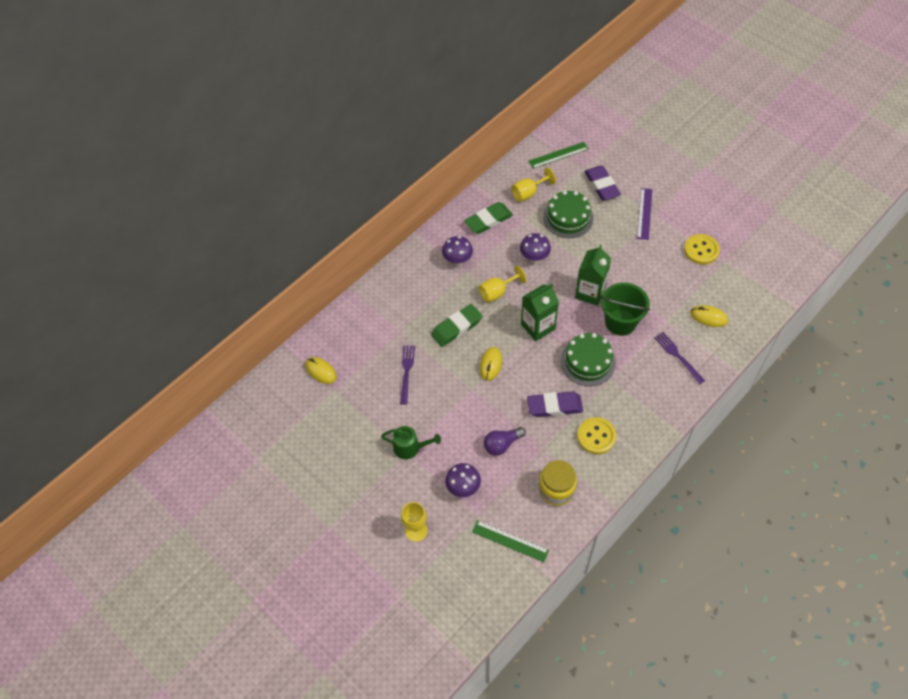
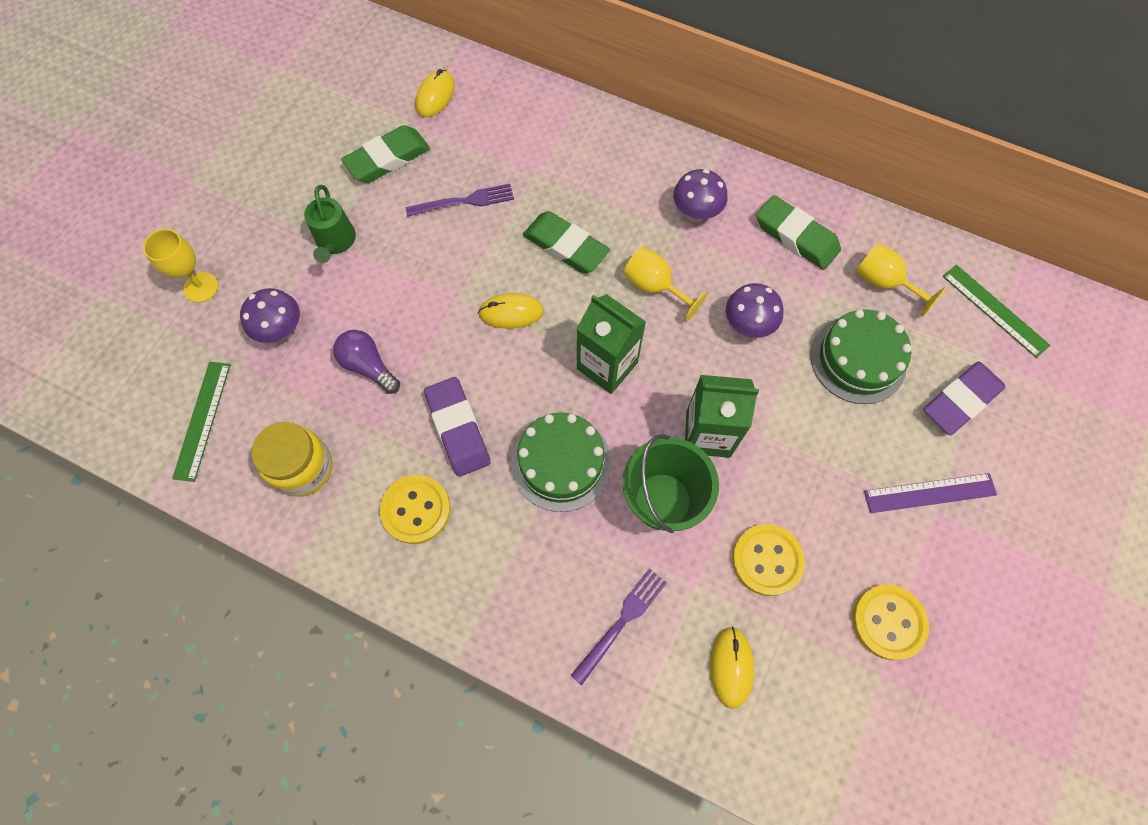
camera: 70 degrees right, 10 degrees up
(359, 407) = (388, 159): none -> green eraser
(661, 287) = (767, 560): none -> yellow button

